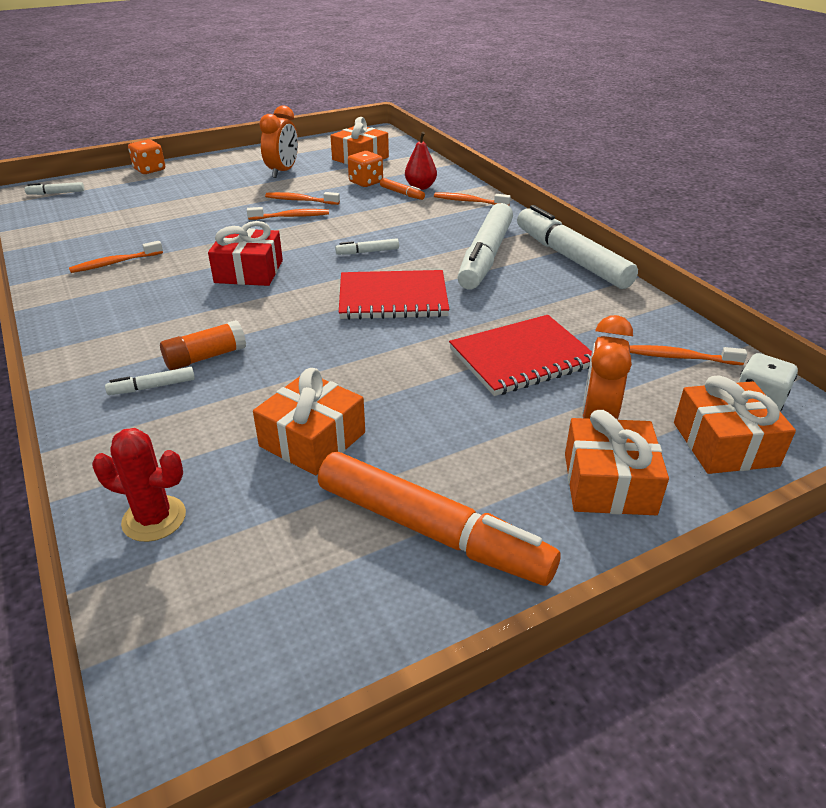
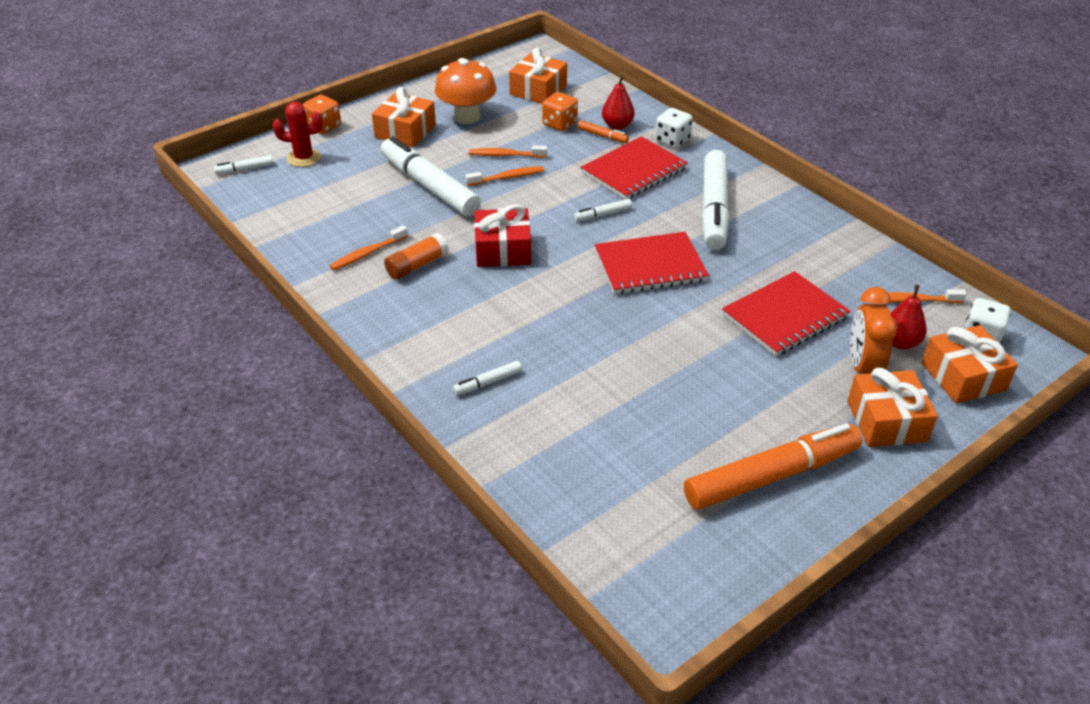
camera: 10 degrees left, 5 degrees up
(154, 519) = (560, 495): red cactus -> red cactus (304, 158)
(205, 357) = (516, 347): orange glue stick -> orange glue stick (417, 265)
(283, 172) = (467, 117): orange clock -> orange mushroom
(312, 439) = (647, 413): orange gift -> orange gift (405, 131)
(418, 221) = (634, 171): none -> red notebook
(431, 530) = (771, 476): orange marker -> orange marker turned 45 degrees counterclockwise
(469, 201) = (672, 140): orange toothbrush -> white dice
(570, 258) = (791, 203): white marker -> white marker (429, 186)
(652, 398) = (900, 342): none -> red pear

